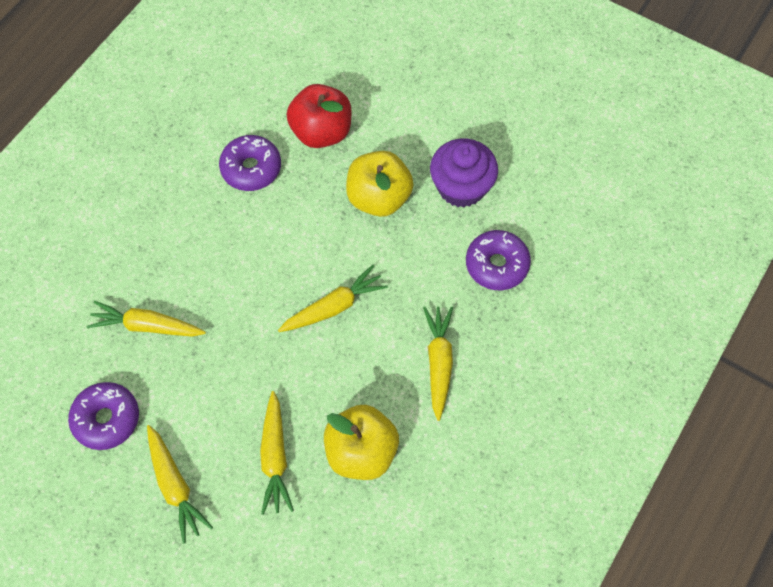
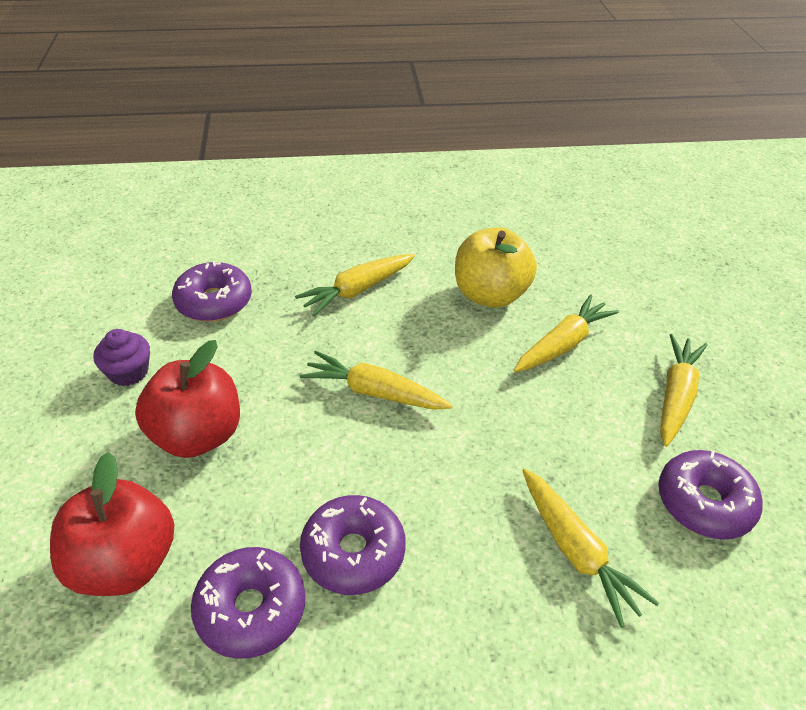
camera: 130 degrees left, 20 degrees down
(240, 226) = (353, 552): none -> purple donut
(379, 198) = (197, 435): yellow apple -> red apple
(461, 187) = (129, 372): purple cupcake -> purple cupcake, size x0.58

